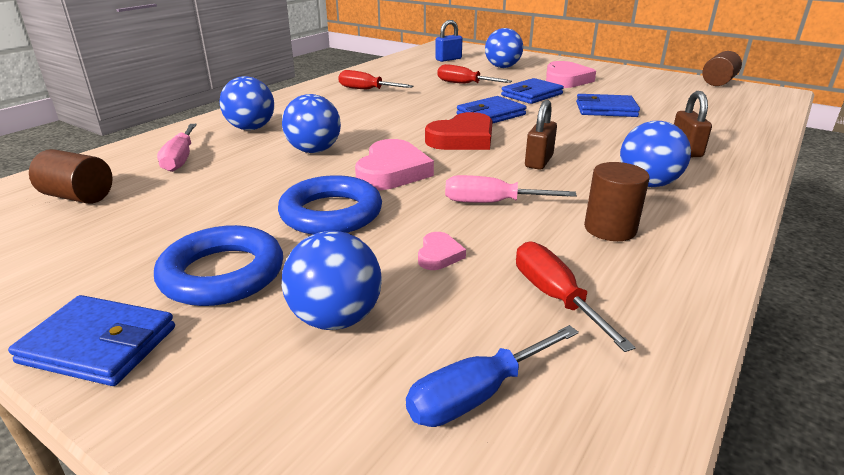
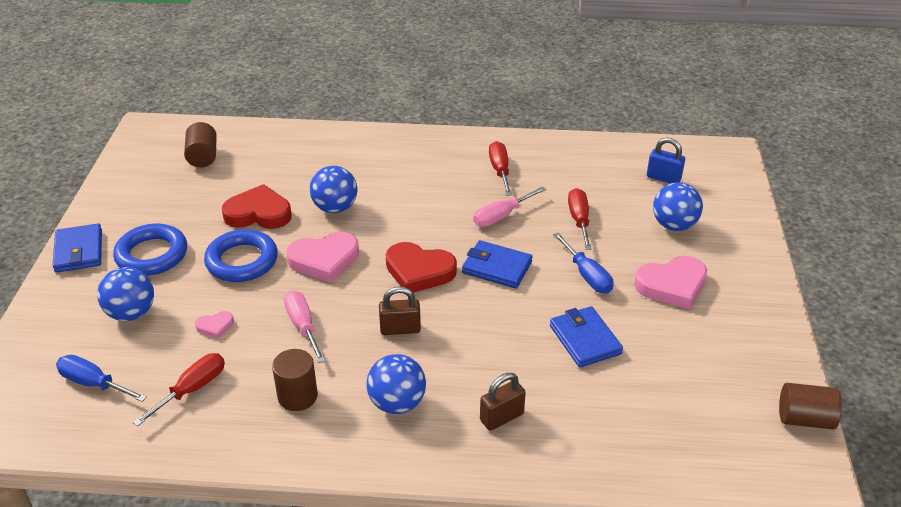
camera: 60 degrees right, 10 degrees up
(180, 159) = (278, 160): pink screwdriver -> pink screwdriver (501, 216)
(251, 128) = (354, 159): blue ball -> none
(257, 187) = (258, 213): none -> red heart
(531, 95) = (587, 275): blue wallet -> blue screwdriver

